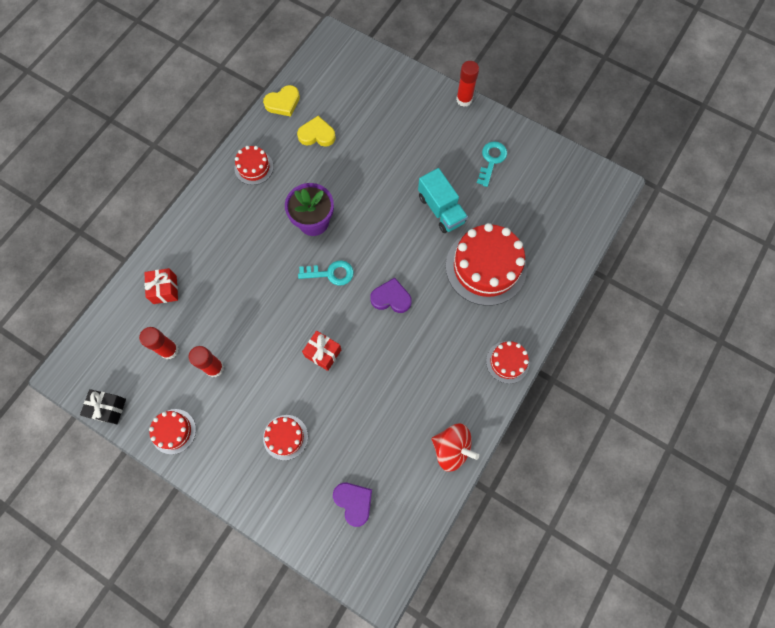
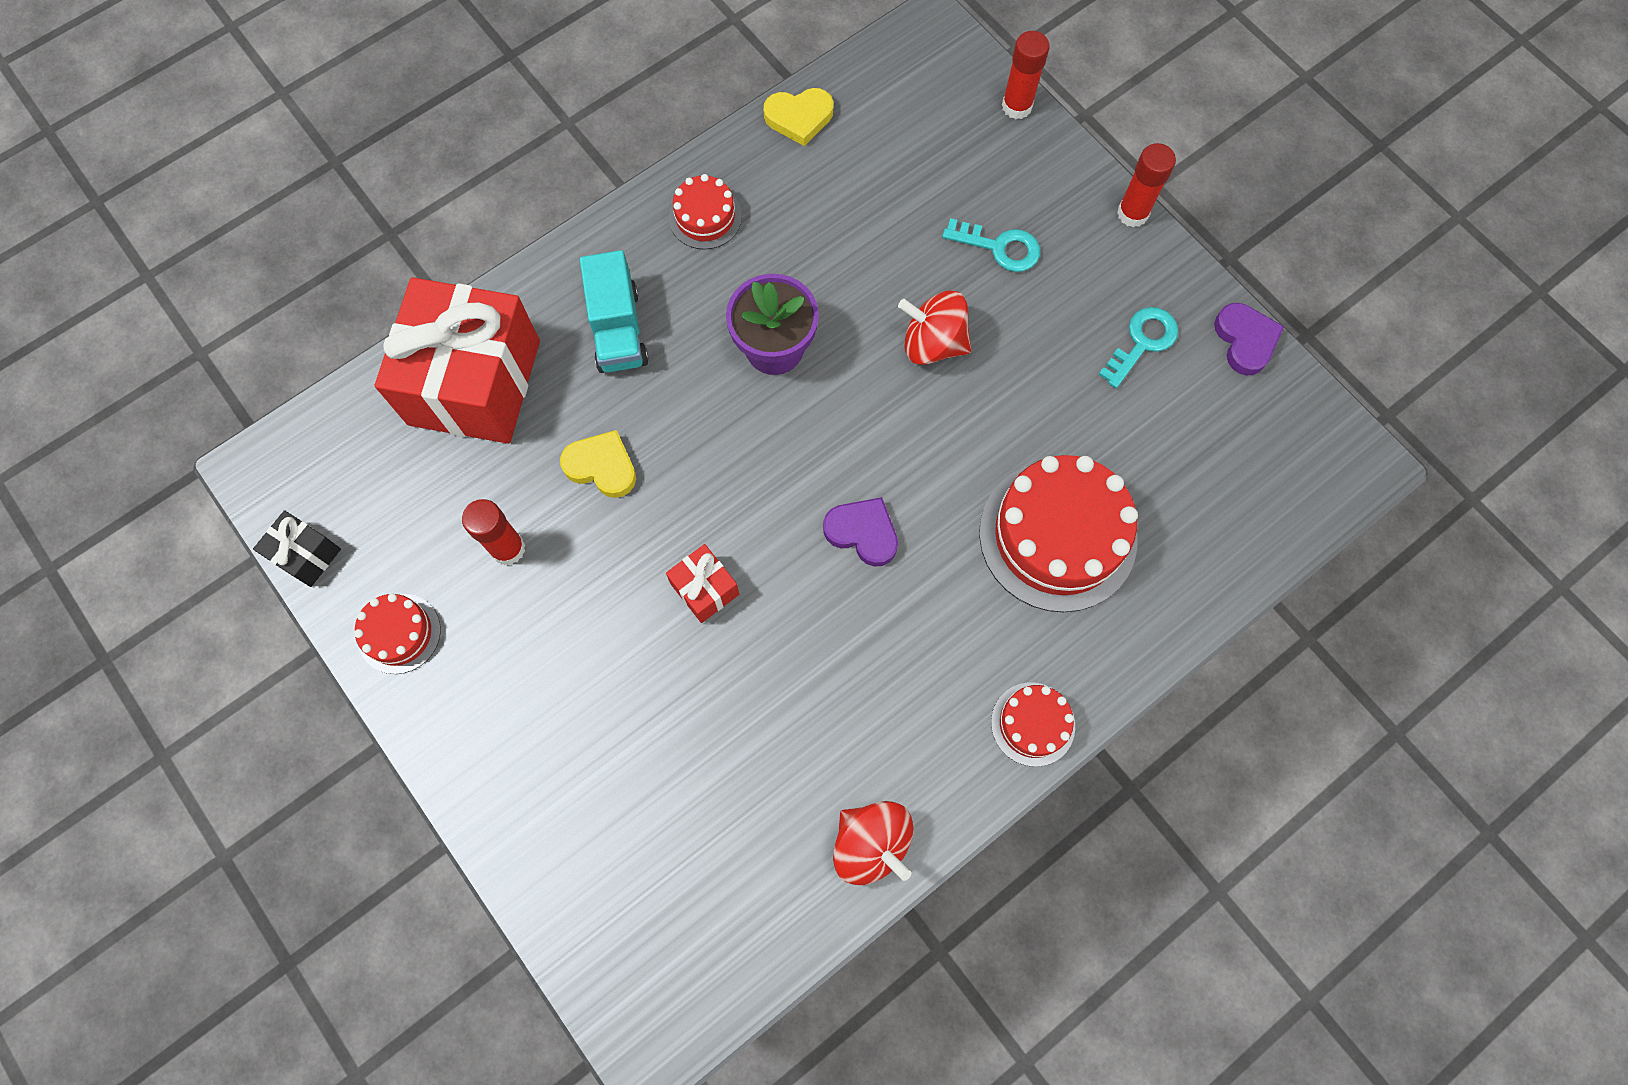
camera: 20 degrees right, 0 degrees up
(165, 290) = (474, 382): red gift -> red gift, size x2.35
(169, 350) = (443, 490): red glue stick -> red glue stick (1016, 106)
(285, 437) = (584, 714): red cake -> none
(317, 135) = (838, 193): yellow heart -> yellow heart (602, 466)
(331, 273) = (771, 451): turquoise key -> turquoise key (999, 247)
(354, 502) = (661, 874): purple heart -> purple heart (1245, 340)
(391, 194) = (933, 343): none -> red spinning top
(441, 209) = (1014, 402): turquoise truck -> turquoise truck (618, 329)

